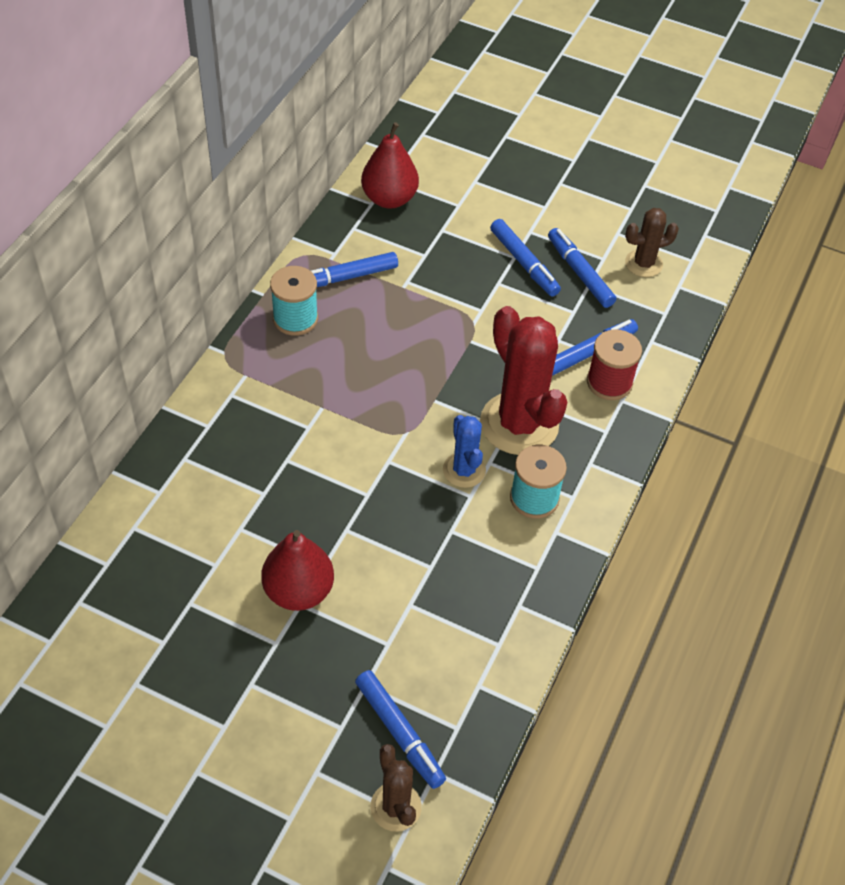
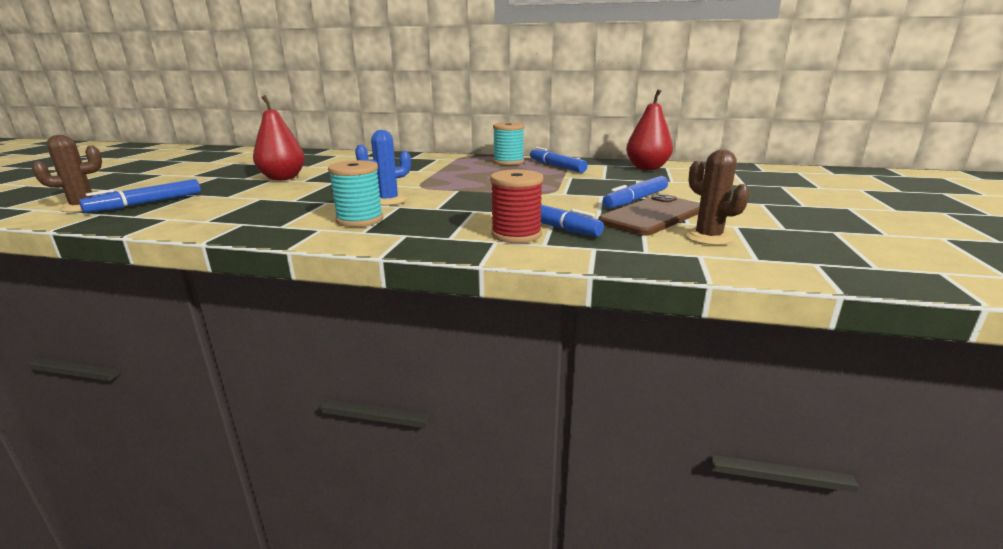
camera: 80 degrees right, 30 degrees down
(519, 424) = (444, 210): red cactus -> none
(580, 273) = (652, 216): blue marker -> brown phone

